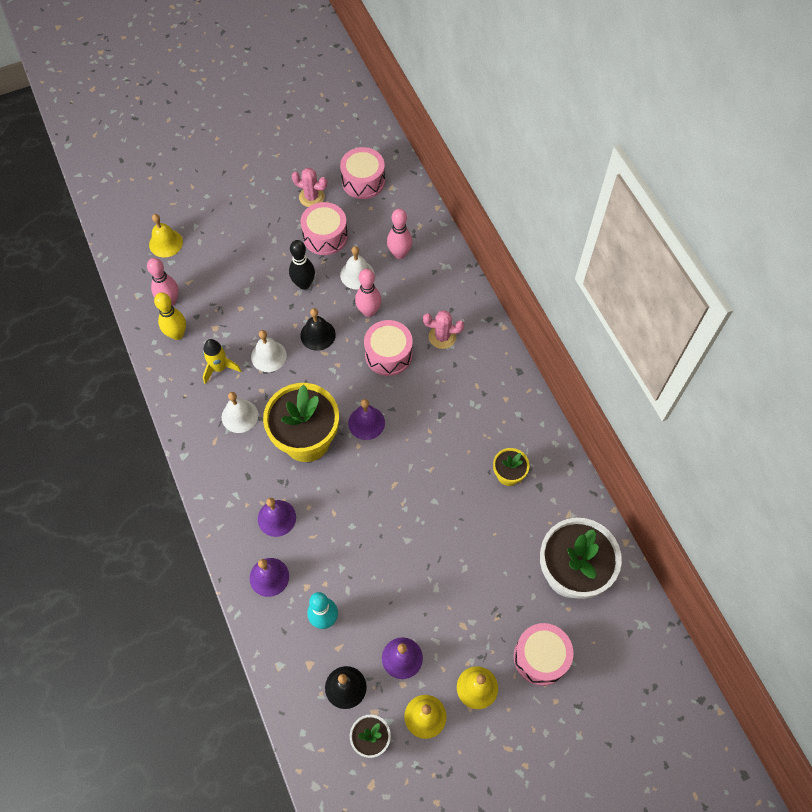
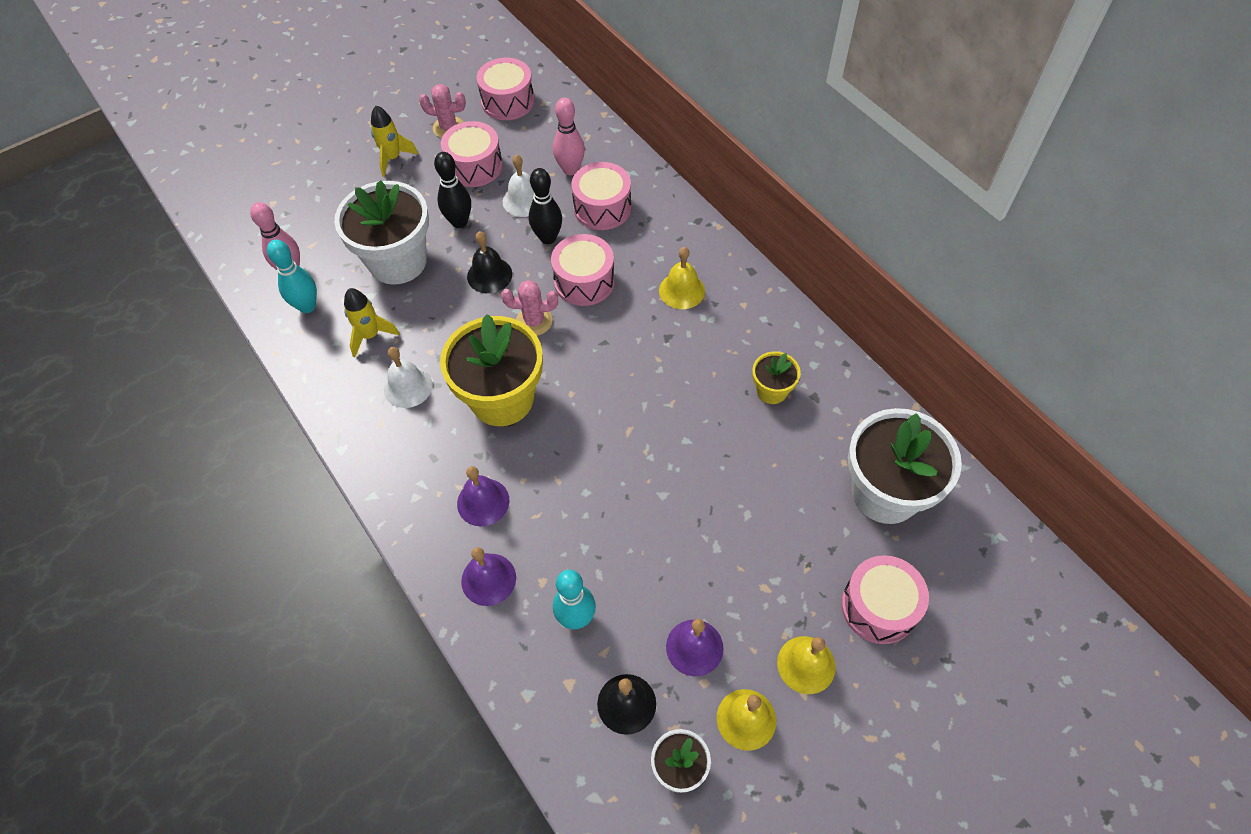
camera: 10 degrees left, 5 degrees down
(165, 243) = (274, 207): yellow bell -> yellow bell (682, 290)
(177, 334) = (307, 306): yellow bowling pin -> turquoise bowling pin
(251, 309) = (398, 261): none -> white flower pot
(263, 217) = (393, 158): none -> yellow rocket
(268, 356) = (431, 310): white bell -> none
(366, 423) = (575, 364): purple bell -> none
(369, 311) = (548, 238): pink bowling pin -> black bowling pin
(416, 293) = (602, 208): none -> pink drum
(442, 337) = (646, 250): pink cactus -> pink cactus (534, 321)

